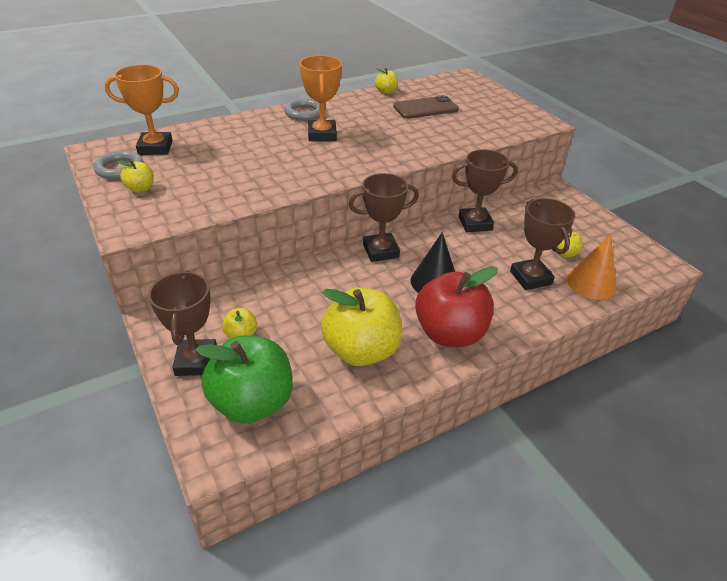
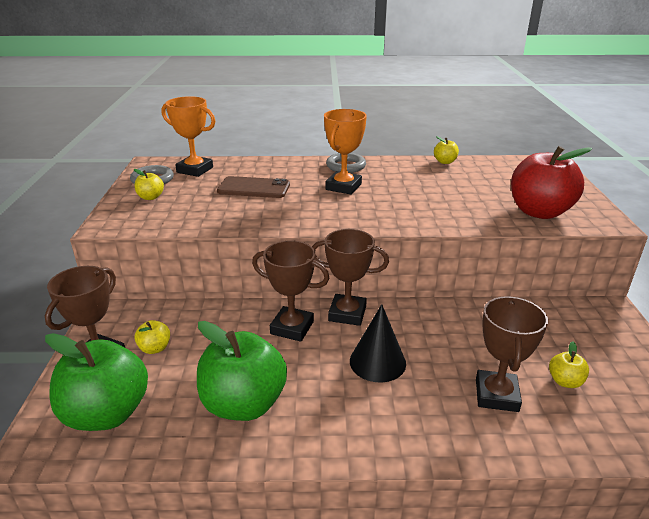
camera: 30 degrees right, 10 degrees down
(361, 350) = (244, 404): yellow apple -> green apple
(425, 108) = (473, 183): brown phone -> brown phone (254, 188)
(450, 333) = (349, 422): red apple -> red apple (539, 212)
(475, 223) = (474, 316): brown trophy -> brown trophy (292, 328)
(591, 283) = (576, 429): orange cone -> none

